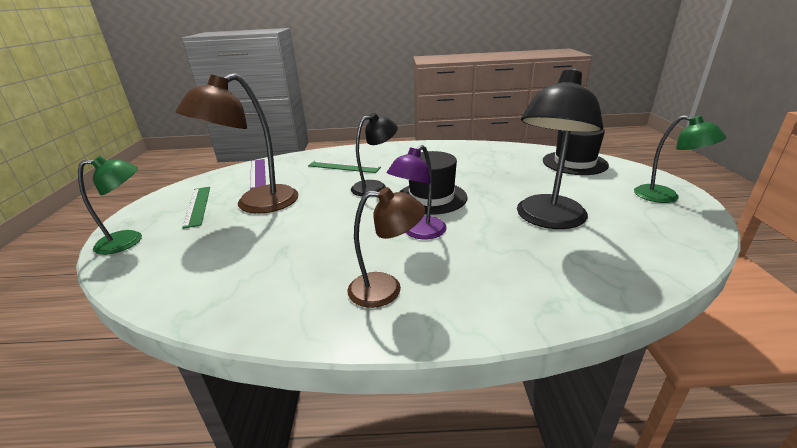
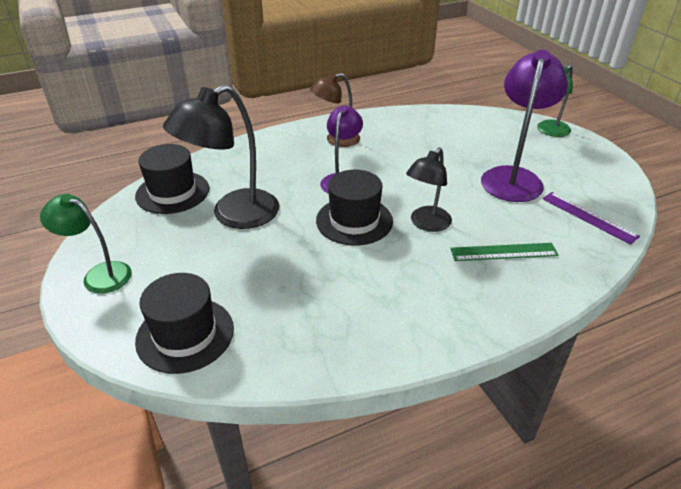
camera: 155 degrees right, 10 degrees up
(197, 206) = (563, 165): green ruler -> none
(256, 205) = (513, 177): brown lamp -> purple lamp
(547, 219) = (234, 215): black lamp -> black lamp turned 135 degrees counterclockwise
(633, 256) = (172, 192): none -> black hat

